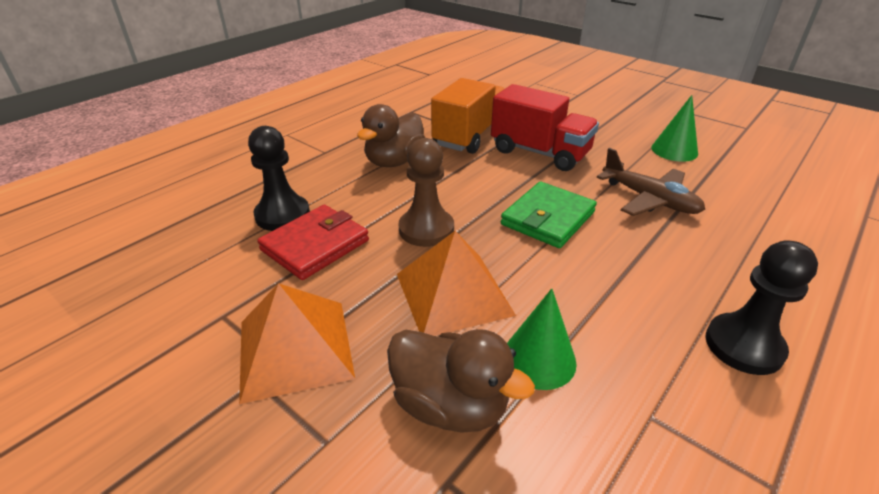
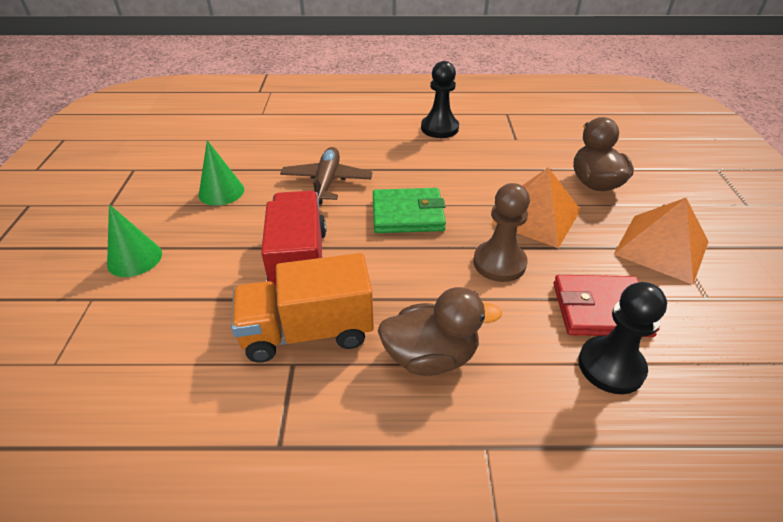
camera: 130 degrees left, 5 degrees up
(538, 359) = (532, 172): green cone -> green cone (134, 258)

